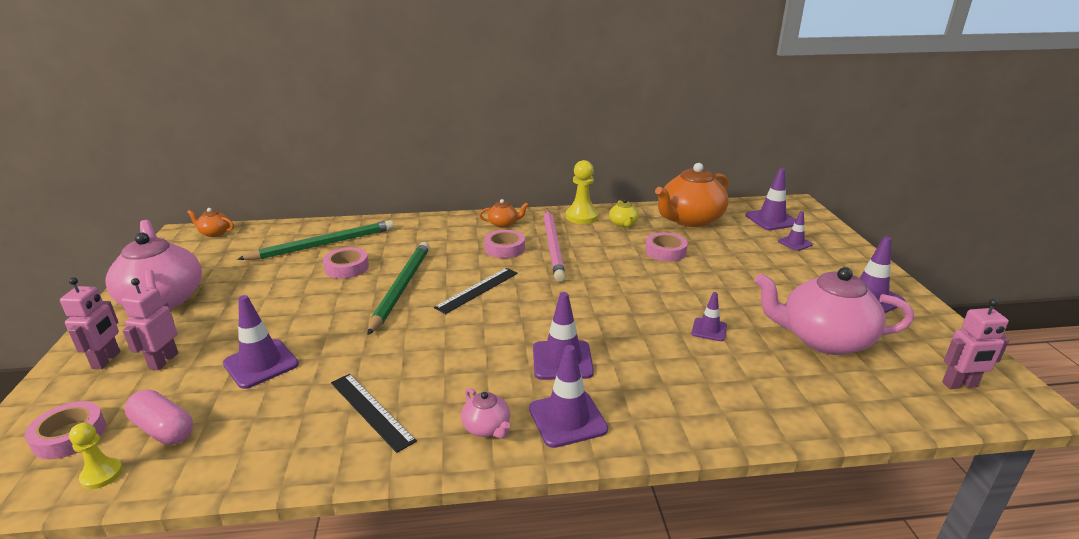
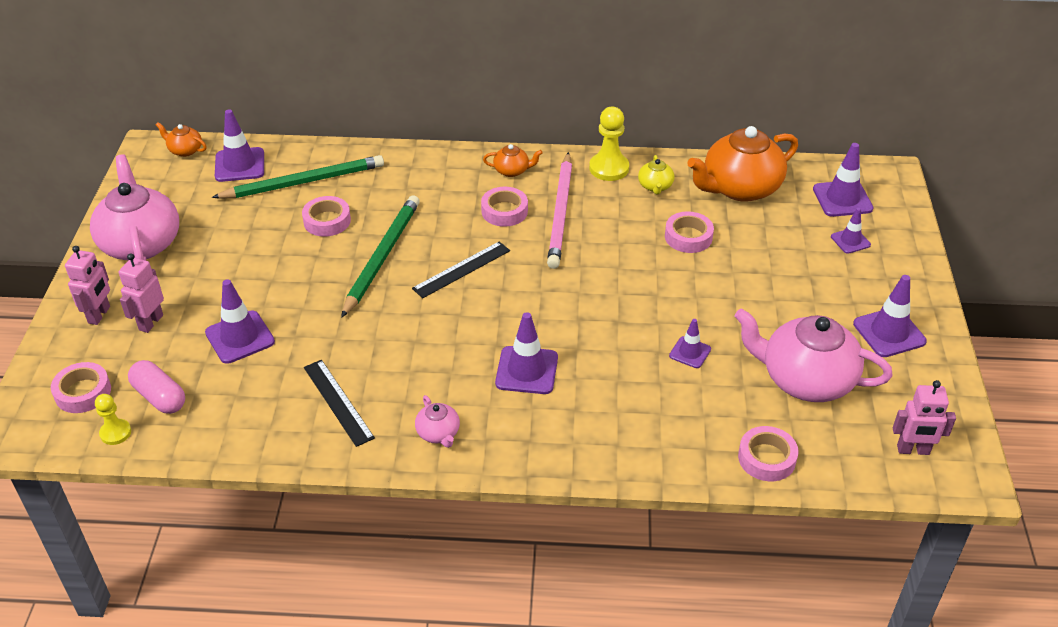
camera: 10 degrees right, 15 degrees up
(567, 419) = (513, 434): purple traffic cone -> purple traffic cone (239, 165)
(831, 409) = (766, 458): none -> pink tape

